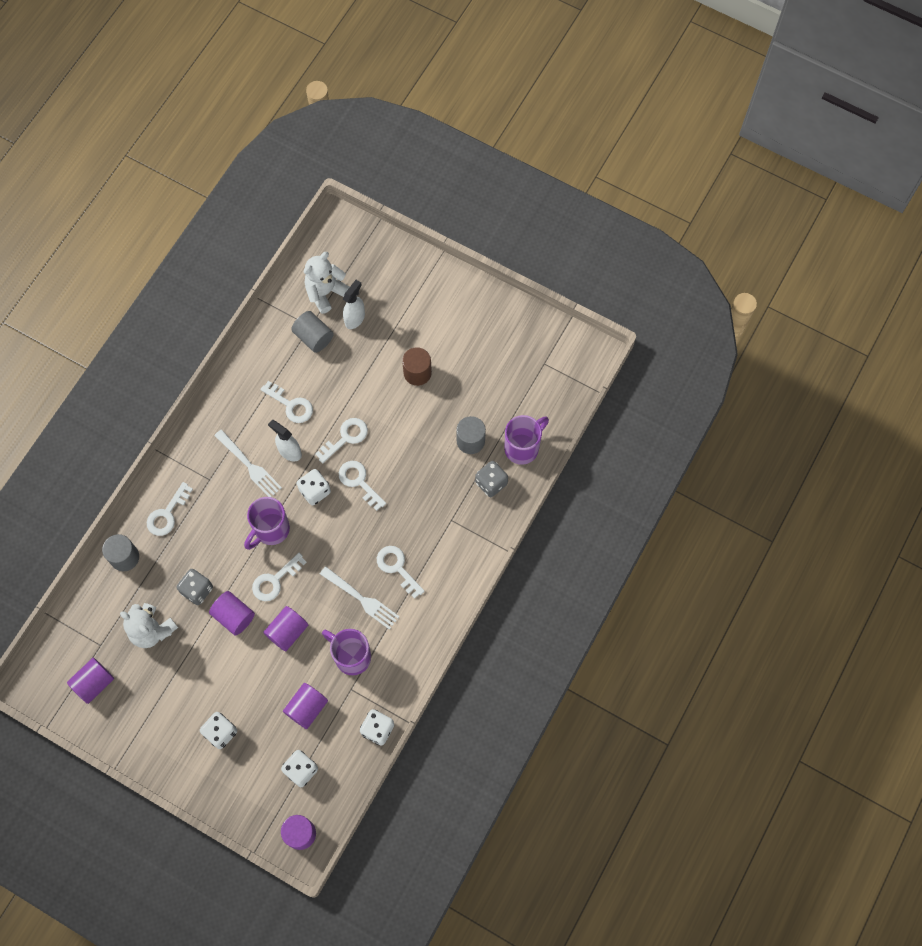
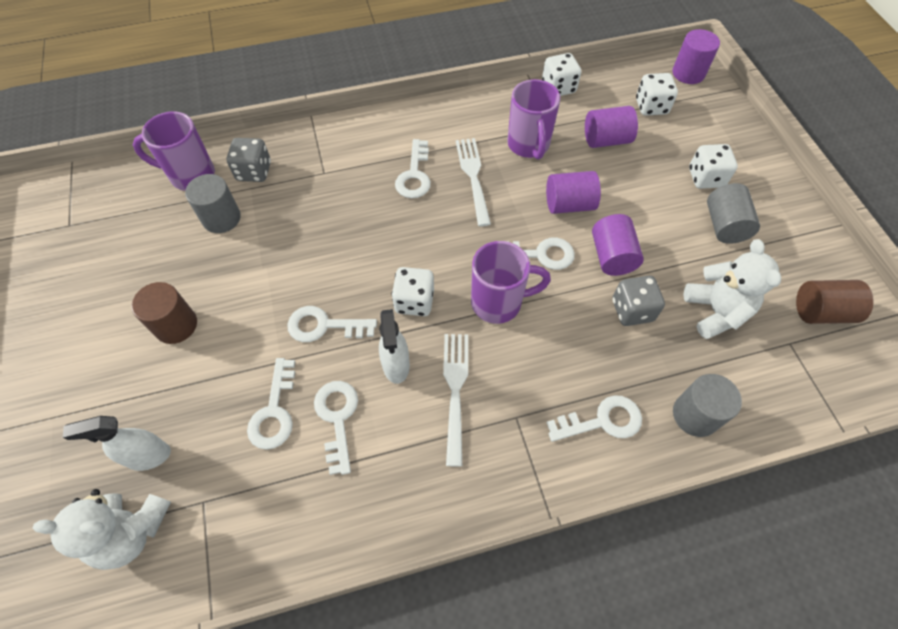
camera: 135 degrees left, 10 degrees down
(94, 683) = (821, 312): purple cylinder -> brown cylinder
(313, 337) = (217, 481): grey cylinder -> grey cylinder (724, 225)
(359, 482) = (362, 272): white key -> white key (274, 411)

